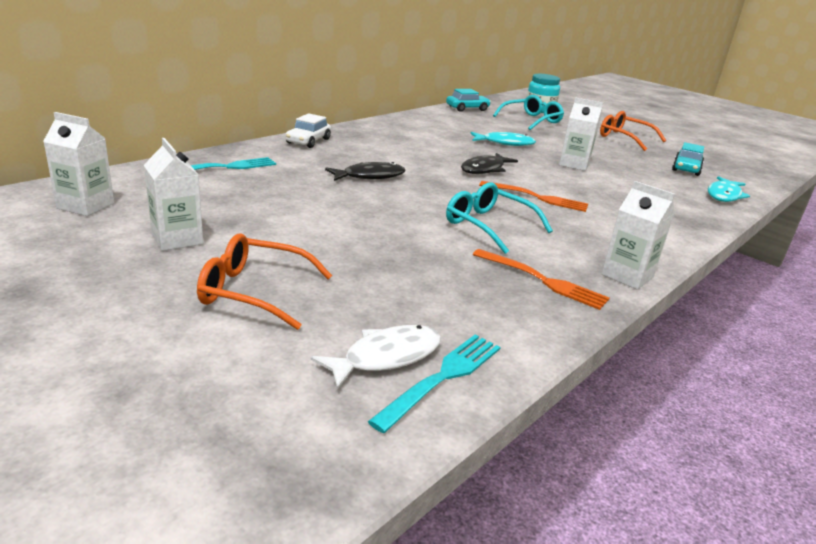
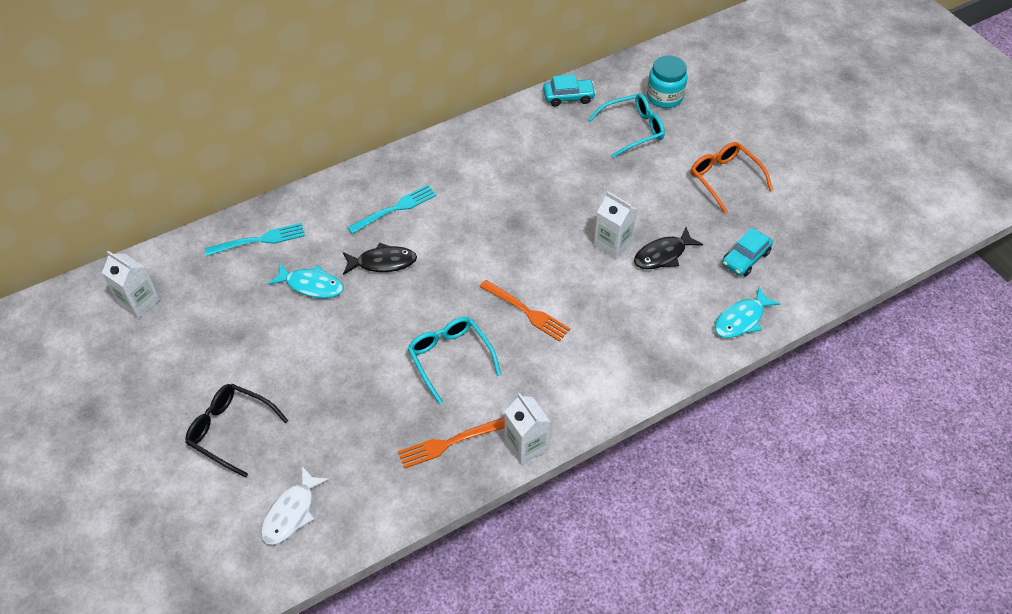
camera: 20 degrees right, 25 degrees up
(177, 239) = (195, 357): white carton -> none
(255, 292) = (231, 431): orange glasses -> black glasses
(308, 141) = (351, 186): white car -> none
(386, 357) = (291, 513): white fish -> white fish turned 135 degrees clockwise
(442, 378) = (318, 538): turquoise fork -> turquoise fork (395, 209)
(484, 169) = (505, 252): black fish -> black fish (663, 255)
(505, 143) = (562, 192): turquoise fish -> turquoise fish (311, 285)
(542, 280) = (449, 443): orange fork -> orange fork turned 105 degrees clockwise

